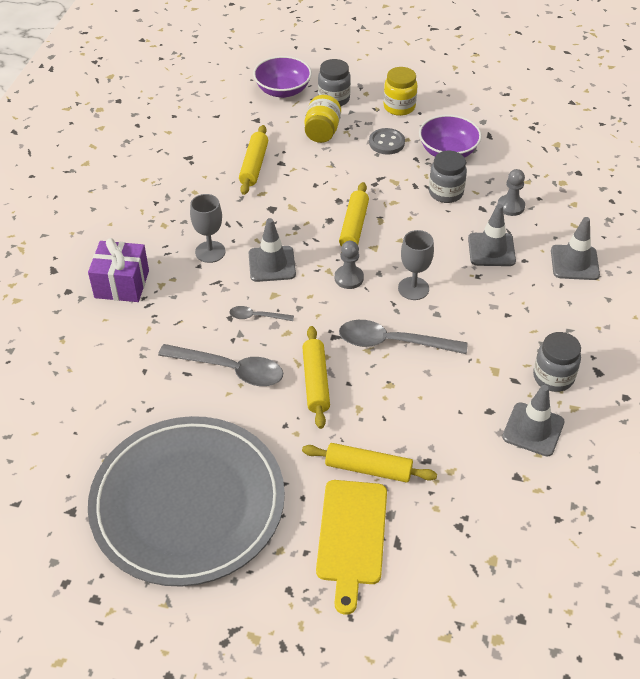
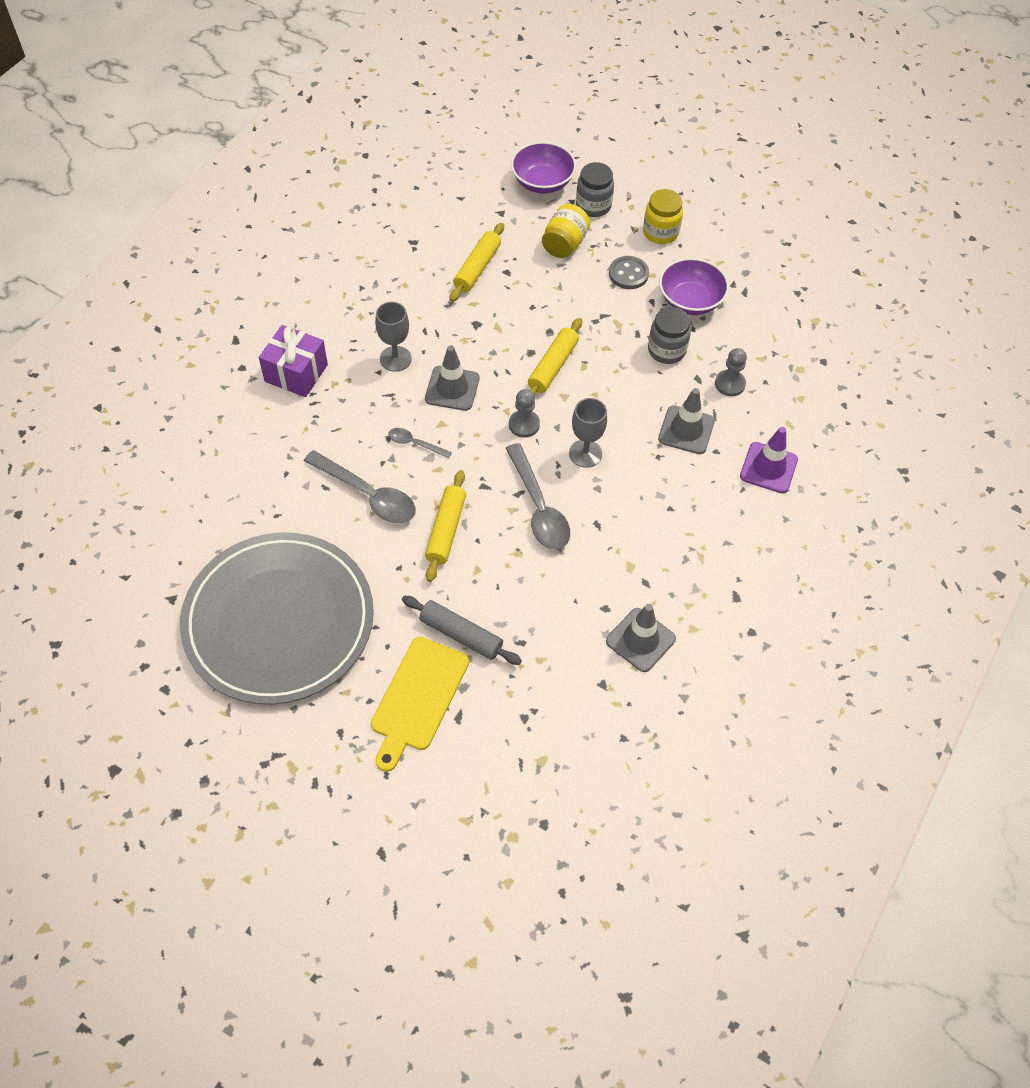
camera: 15 degrees right, 10 degrees up
(368, 469) = (461, 635): yellow rolling pin -> grey rolling pin
(392, 342) = (539, 508): grey spoon -> grey spoon turned 135 degrees counterclockwise
(553, 377) = (686, 590): grey jar -> none
(574, 263) = (768, 468): grey traffic cone -> purple traffic cone

